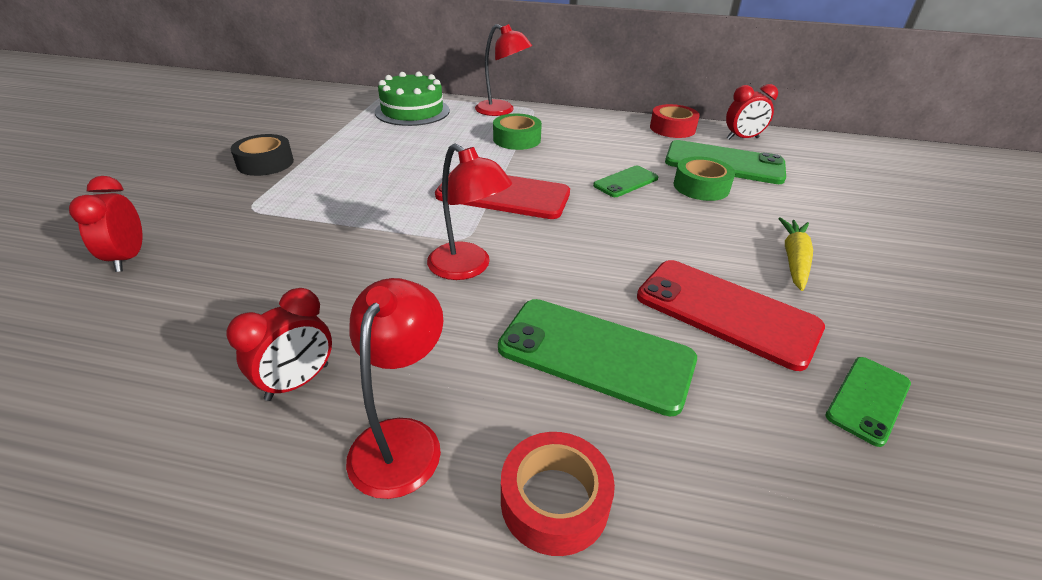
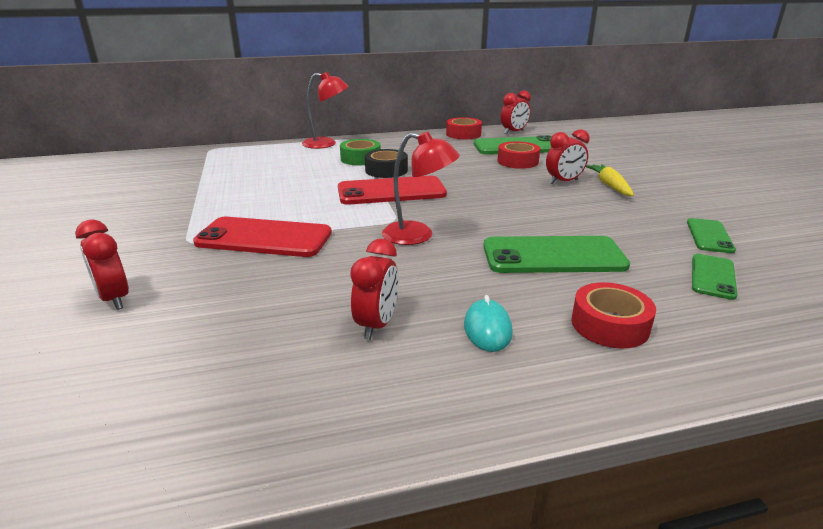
camera: 25 degrees left, 10 degrees down
(265, 163) = (159, 212): black tape -> black tape (386, 170)
(402, 439) = (487, 329): red lamp -> turquoise mouse
(412, 111) = (251, 156): green cake -> none
(626, 182) = (467, 168): green phone -> green phone (713, 276)
(701, 187) = (517, 161): green tape -> red tape
(726, 312) = (601, 218): red phone -> red phone (264, 238)
(732, 235) = (563, 182): none -> red clock

